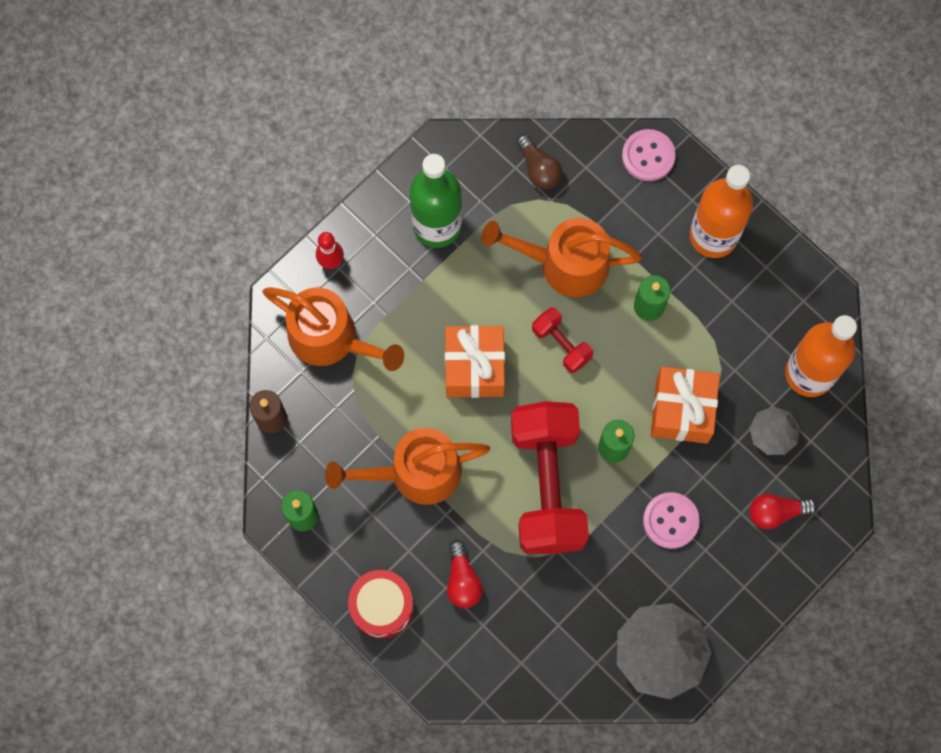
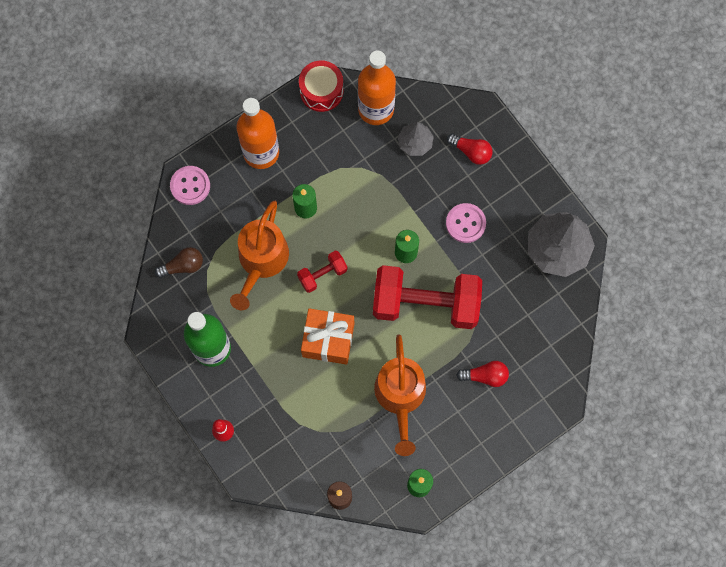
camera: 80 degrees left, 0 degrees up
(331, 338) = (286, 442): orange watering can -> none
(382, 606) = (495, 437): red drum -> red drum (321, 91)
(682, 410) = (387, 200): orange gift -> none
(776, 512) = (471, 152): red light bulb -> red light bulb turned 60 degrees counterclockwise

